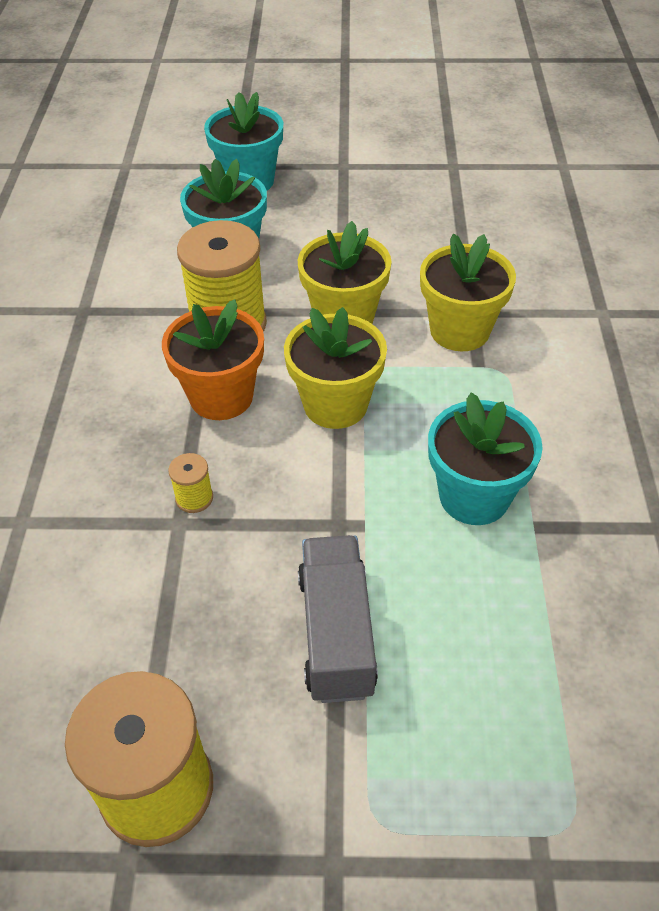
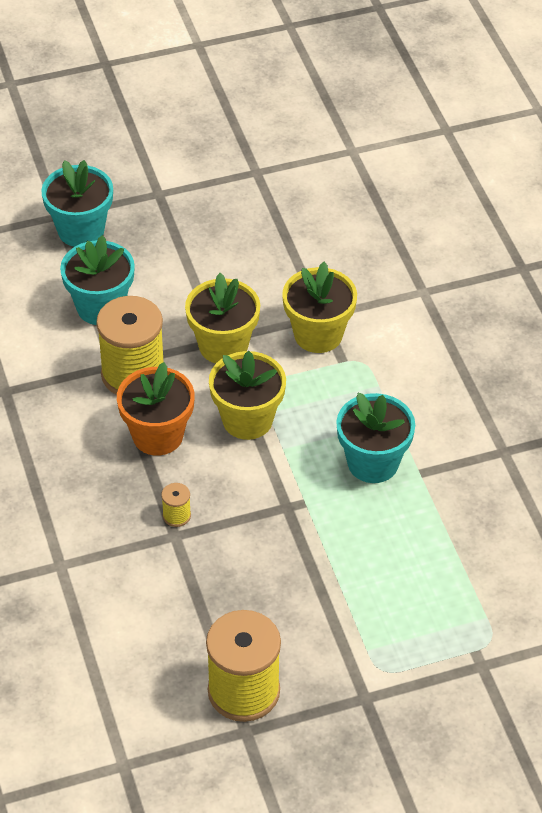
camera: 20 degrees left, 0 degrees up
(336, 633) = (315, 576): grey truck -> none

